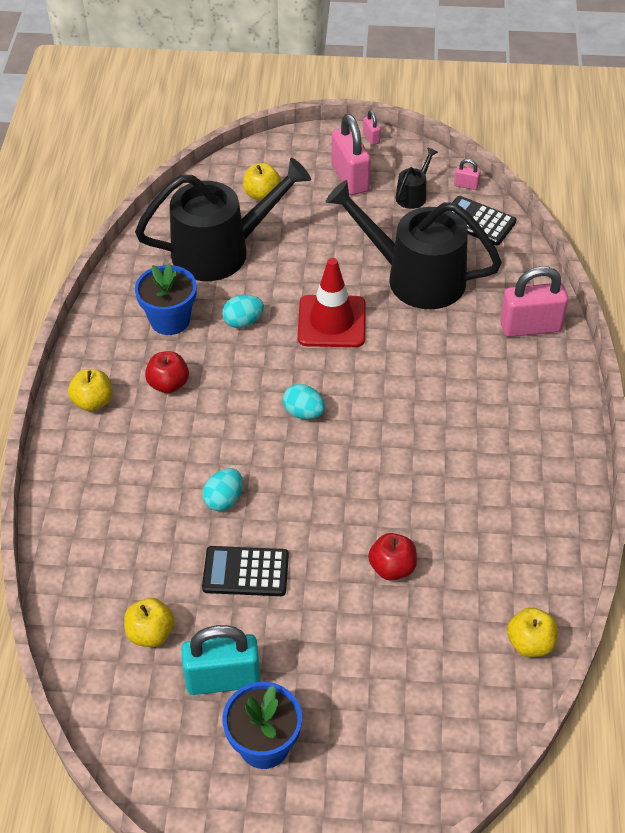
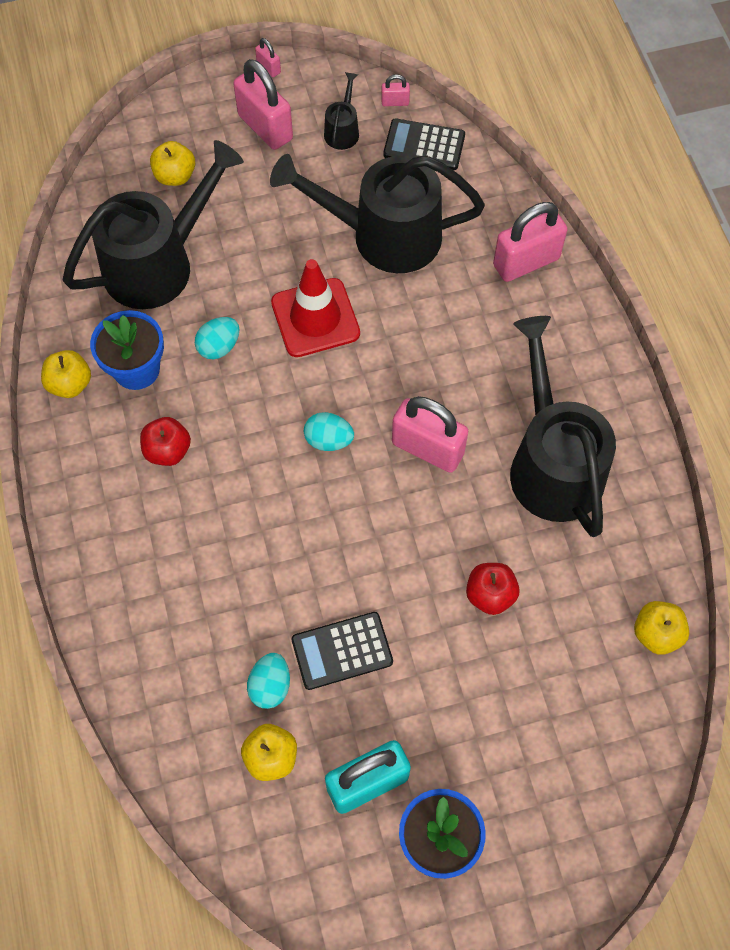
camera: 20 degrees left, 15 degrees up
(93, 402) = (92, 499): yellow apple -> yellow apple (70, 384)
(224, 500) = (285, 573): turquoise egg -> turquoise egg (270, 686)
(385, 442) = (427, 448): none -> pink padlock
(490, 482) = (552, 462): none -> black watering can

